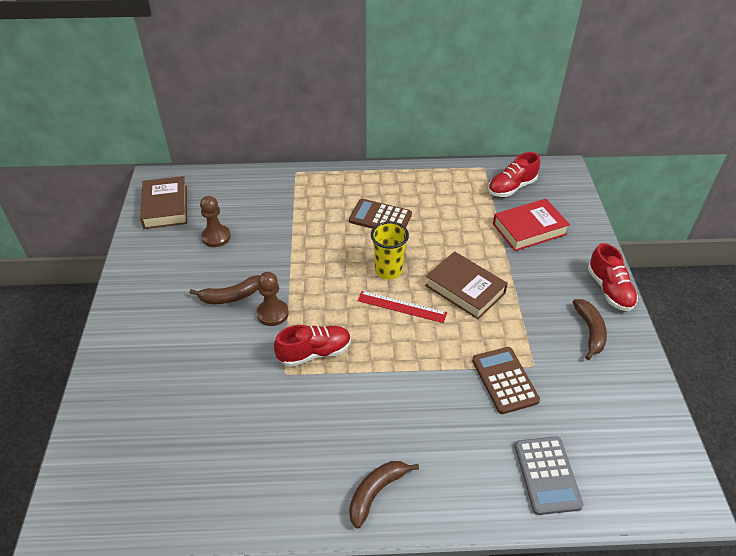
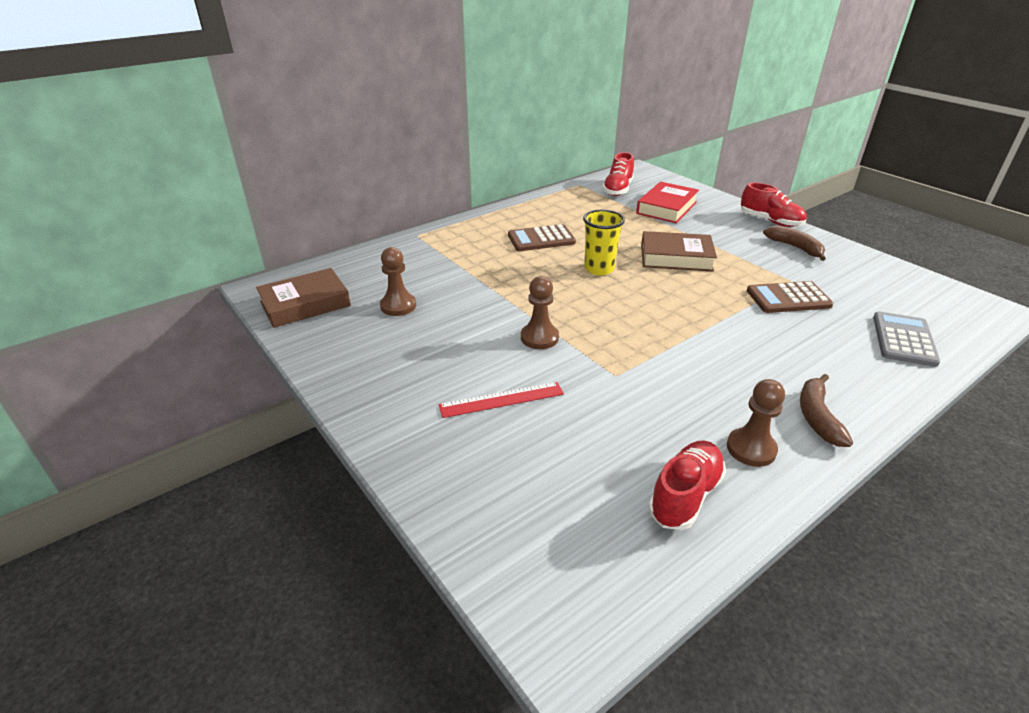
camera: 35 degrees left, 10 degrees down
(165, 207) = (305, 304): brown book -> brown book turned 75 degrees counterclockwise
(230, 296) = (478, 343): brown banana -> none
(298, 484) = (751, 449): none -> brown pawn
(314, 353) = (620, 348): red shoe -> red shoe (685, 495)
(401, 307) = (645, 287): red ruler -> red ruler (501, 400)
(504, 380) = (788, 298): brown calculator -> brown calculator turned 45 degrees counterclockwise
(547, 475) = (903, 339): grey calculator -> grey calculator turned 120 degrees counterclockwise

